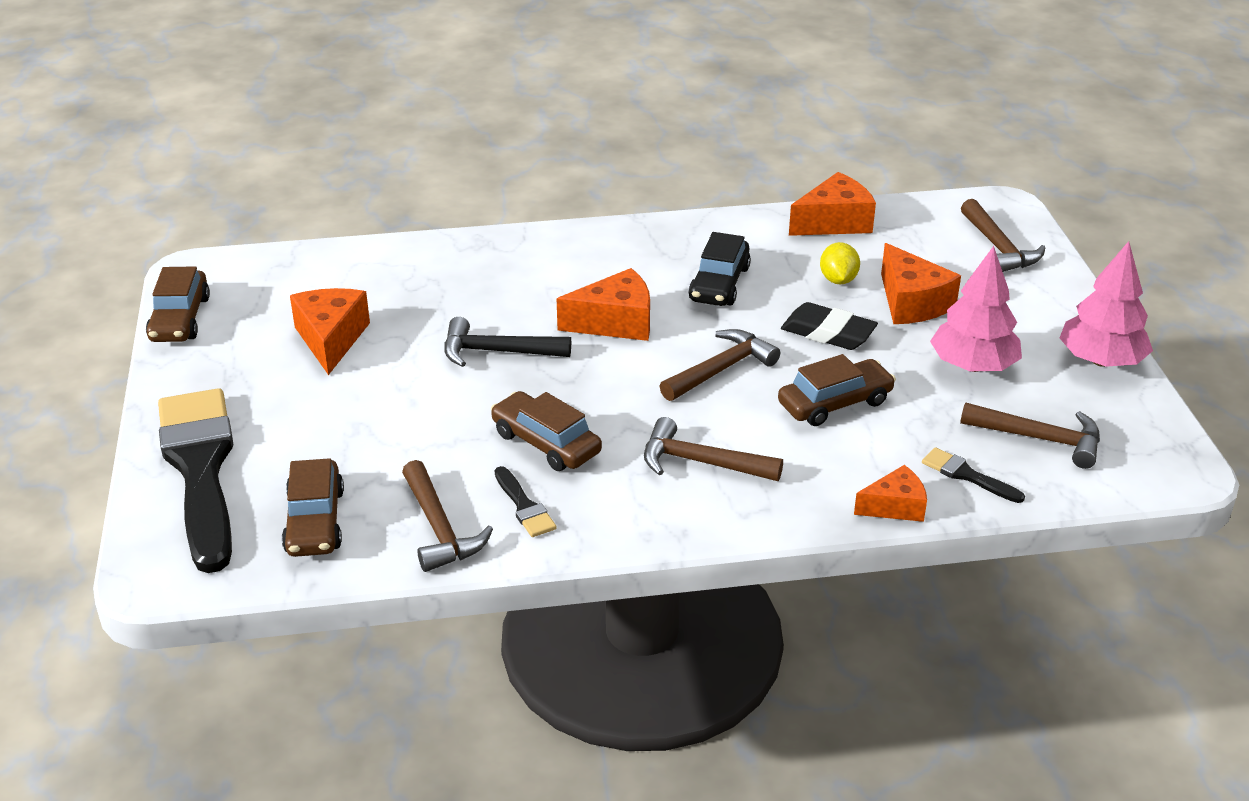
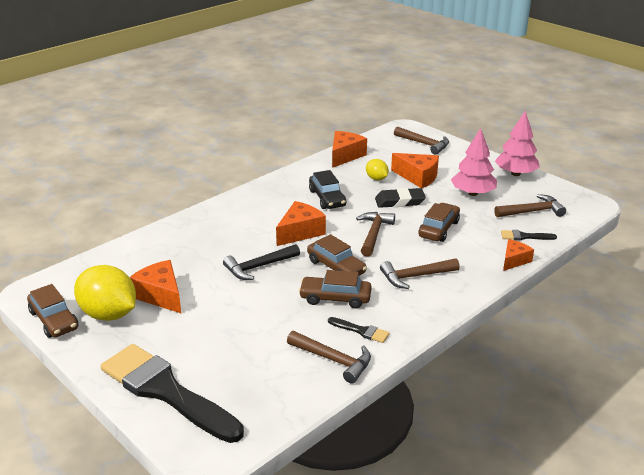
camera: 35 degrees left, 5 degrees down
(246, 338) = (109, 314): none -> yellow lemon
(315, 521) = (264, 387): brown car -> brown car (336, 267)

